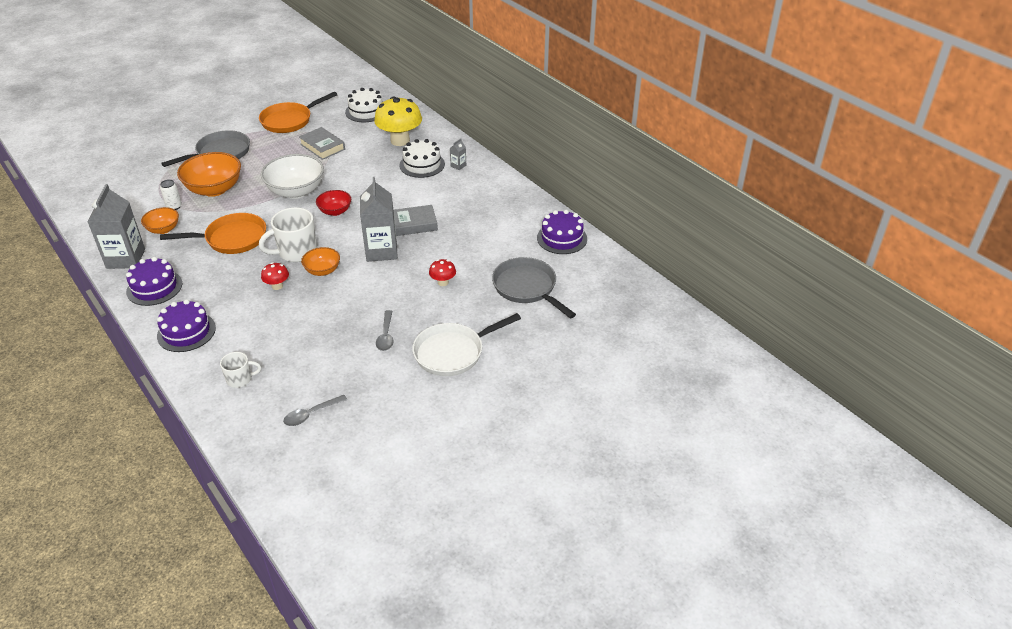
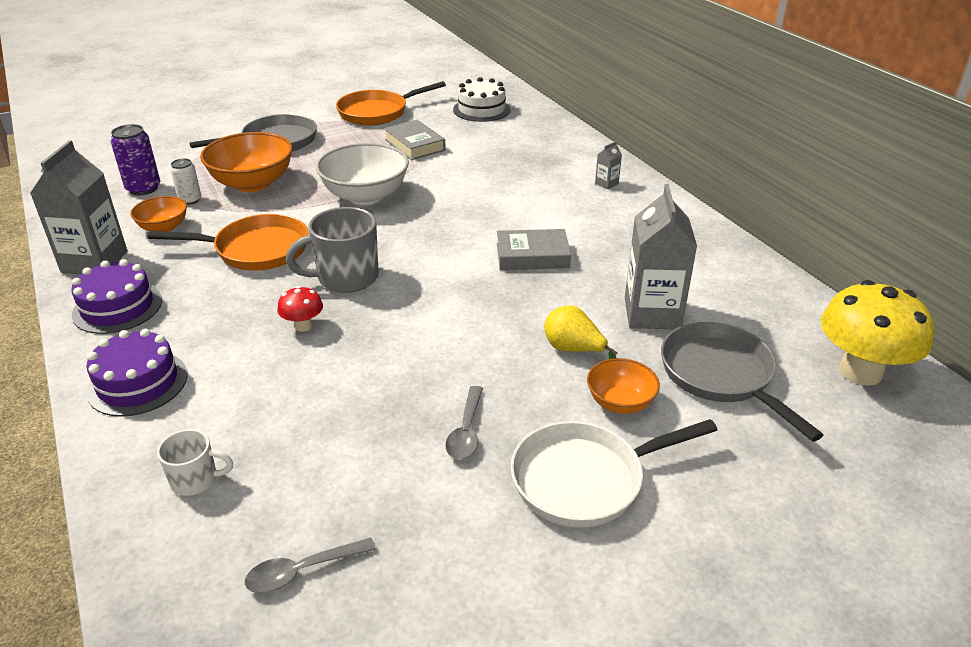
camera: 10 degrees right, 5 degrees down
(137, 201) = (143, 188): none -> purple can
(296, 252) = (346, 278): white mug -> grey mug
(322, 271) = (380, 310): orange bowl -> orange bowl (620, 402)
(335, 211) = (416, 227): red bowl -> none
(381, 251) = (478, 290): grey carton -> grey carton (652, 313)
(400, 141) = (524, 146): yellow mushroom -> yellow mushroom (860, 371)
(422, 164) = (553, 178): white cake -> none
(443, 282) = (573, 350): red mushroom -> yellow pear
(562, 238) = (776, 300): purple cake -> none

